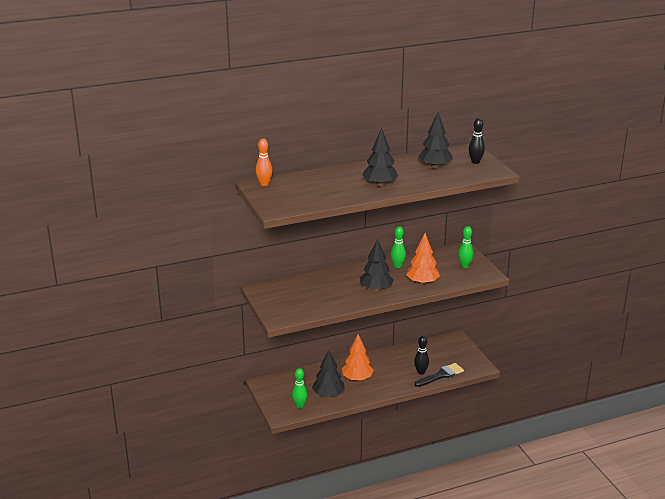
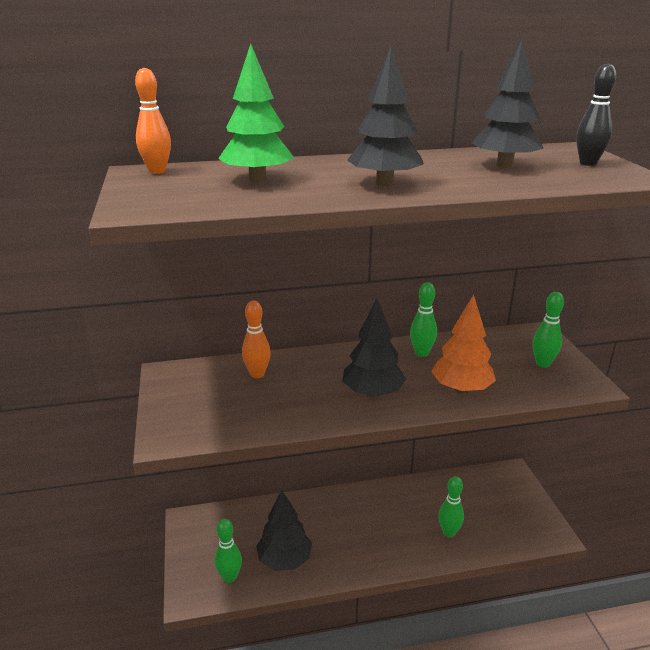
camera: 10 degrees right, 0 degrees up
(310, 285) = (257, 374): none -> orange bowling pin
(318, 186) = (257, 179): none -> green tree
(357, 378) = (340, 532): orange tree -> none
(421, 372) = (449, 532): black bowling pin -> green bowling pin
(441, 375) = (482, 544): black brush -> none

